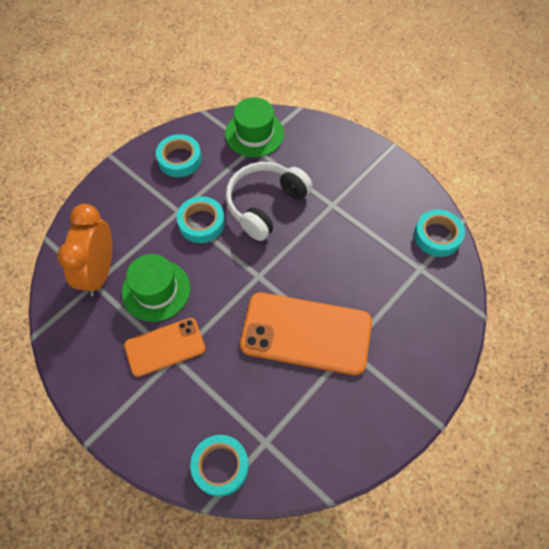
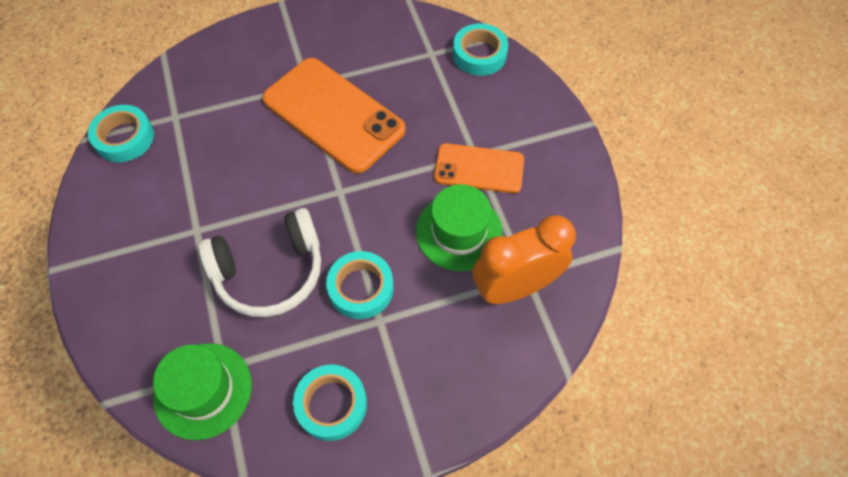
camera: 150 degrees left, 0 degrees up
(99, 272) = (515, 287): orange clock -> orange clock turned 150 degrees counterclockwise

